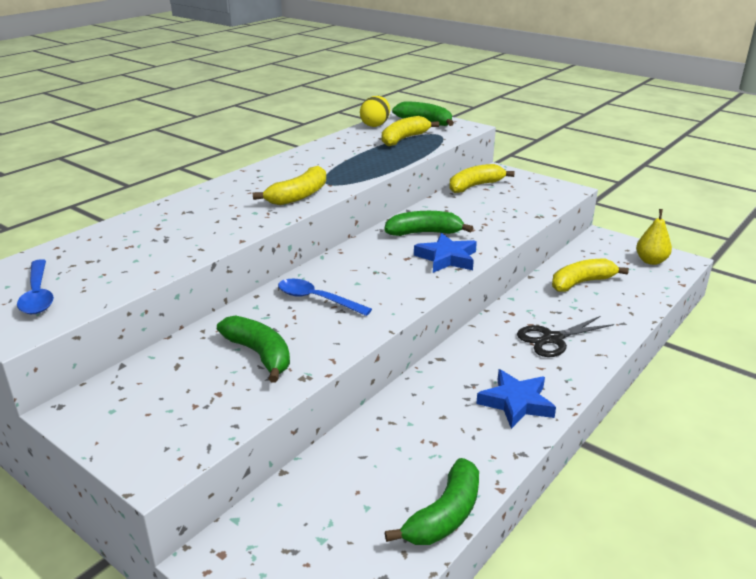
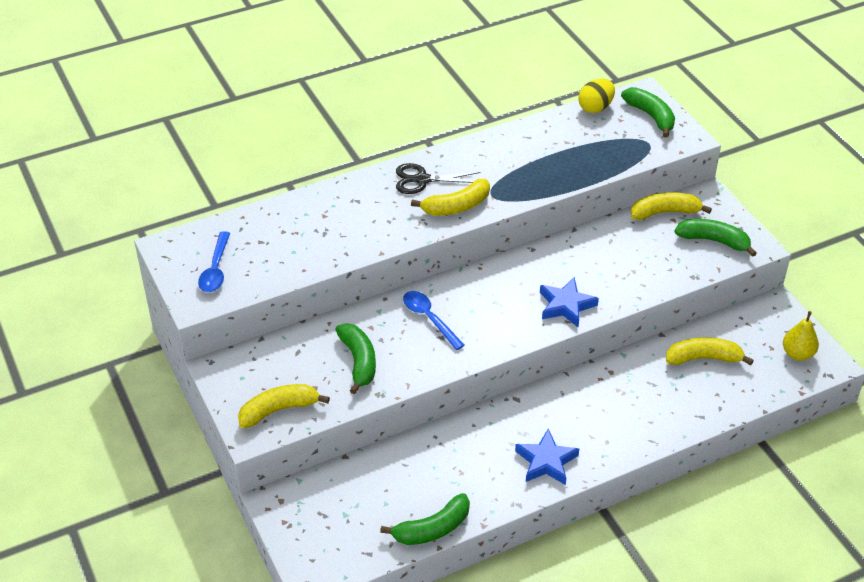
camera: 25 degrees right, 15 degrees up
(404, 139) = (607, 142): yellow banana -> yellow banana (278, 410)
(424, 233) = (568, 266): green banana -> green banana (713, 241)
(552, 339) = (624, 412): black scissors -> black scissors (422, 180)

